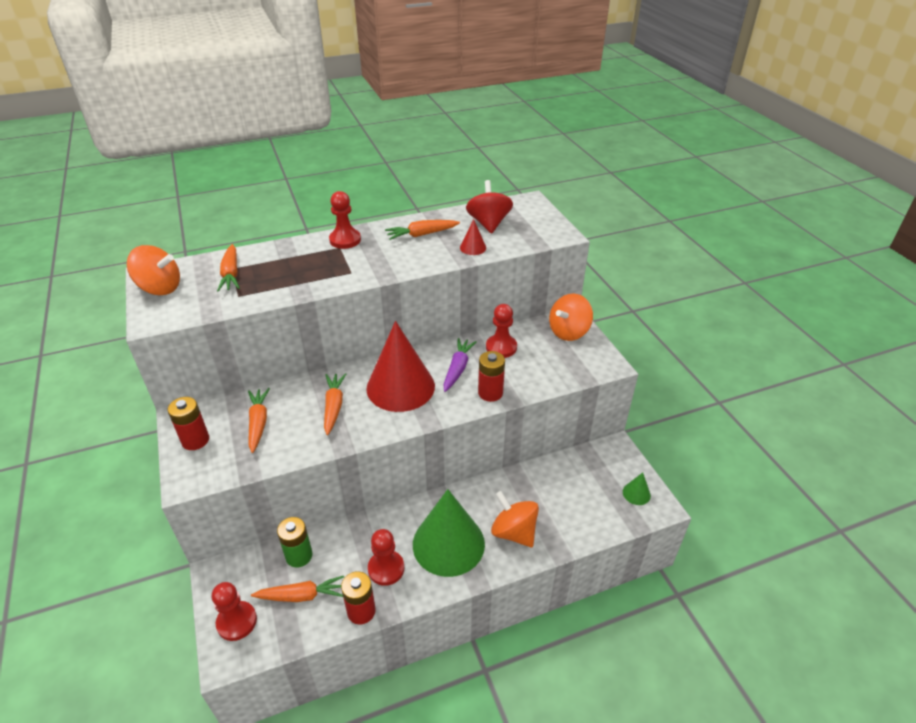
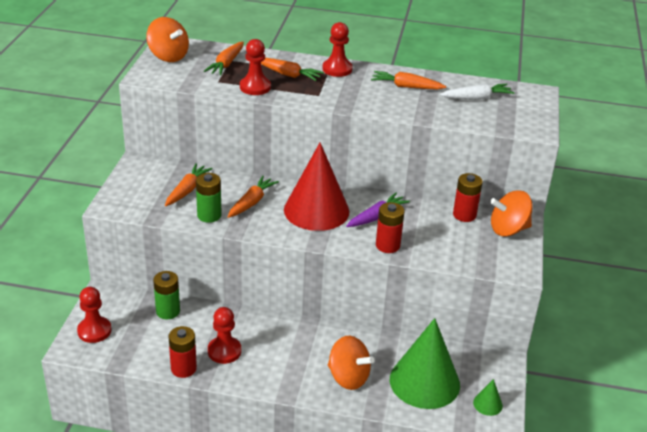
camera: 30 degrees right, 5 degrees down
(195, 440) = (135, 183): red battery -> red battery (464, 215)
(301, 595) = (150, 337): orange carrot -> orange carrot (288, 74)
(303, 441) = (209, 215): none -> green battery
(448, 543) = (287, 359): green cone -> green cone (424, 382)
(473, 247) = (441, 112): red cone -> none
(488, 223) = (476, 98): red spinning top -> white carrot
(501, 347) = (431, 216): red pawn -> red pawn (255, 87)
(514, 532) = (348, 377): orange spinning top -> orange spinning top turned 135 degrees clockwise

